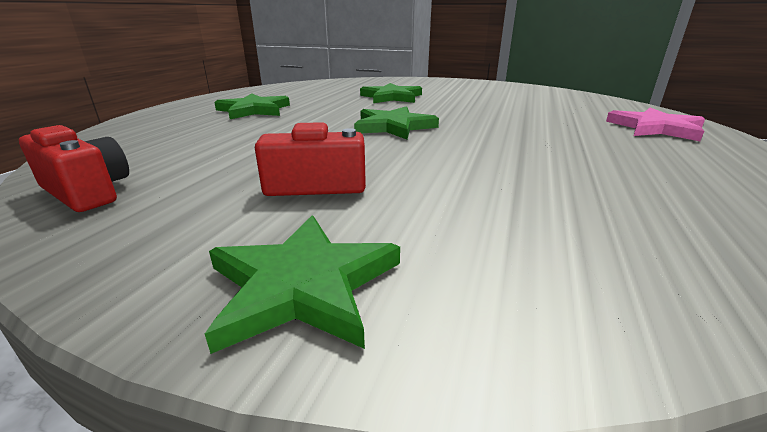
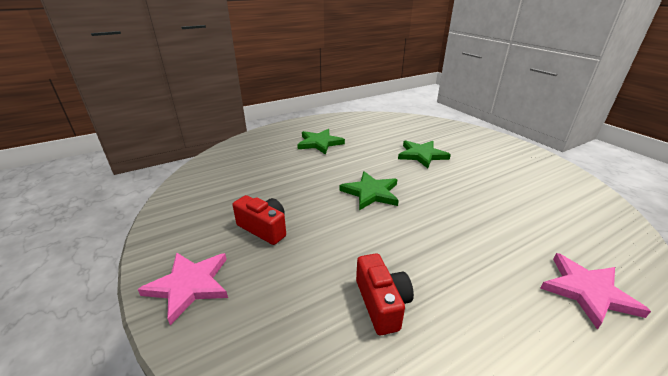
camera: 40 degrees right, 5 degrees up
(87, 192) = (192, 189): red camera -> red camera (382, 303)
(303, 285) = (189, 285): green star -> pink star

